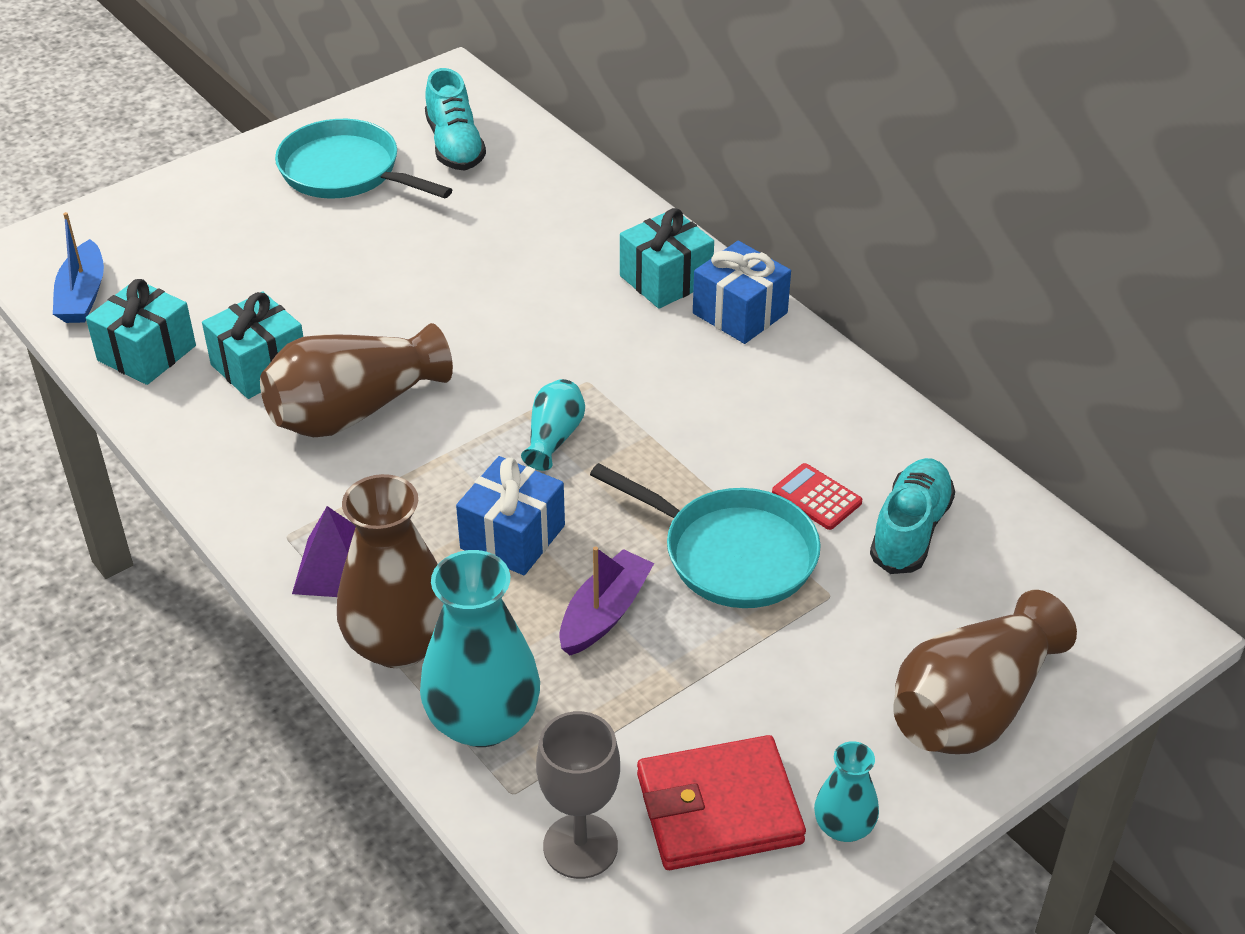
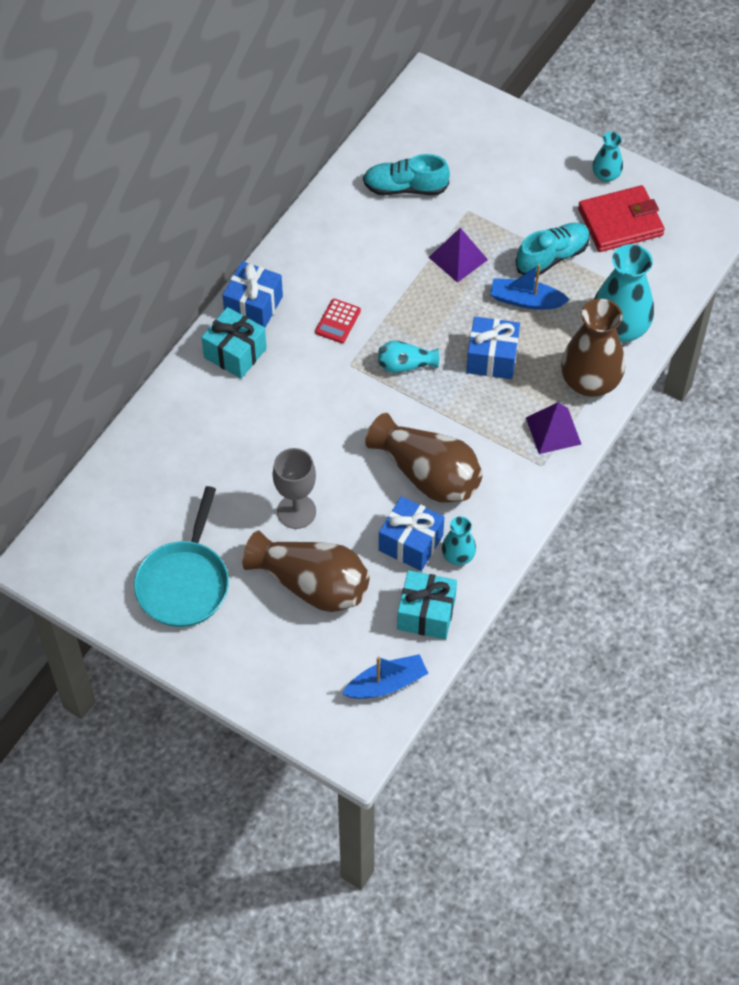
camera: 110 degrees left, 15 degrees up
(206, 405) = (458, 556): none -> turquoise vase
(259, 366) = (410, 543): turquoise gift -> blue gift
(455, 146) = (127, 525): turquoise shoe -> turquoise shoe (552, 257)
(580, 846) = (668, 267): grey goblet -> grey goblet (296, 511)
(604, 613) = (526, 300): purple boat -> blue boat
(719, 808) = (620, 222): red wallet -> red wallet turned 75 degrees counterclockwise
(731, 554) = (458, 258): turquoise pan -> purple pyramid
(816, 497) = (399, 232): red calculator -> red calculator (338, 321)
(972, 707) = (513, 143): brown vase -> brown vase (312, 584)

